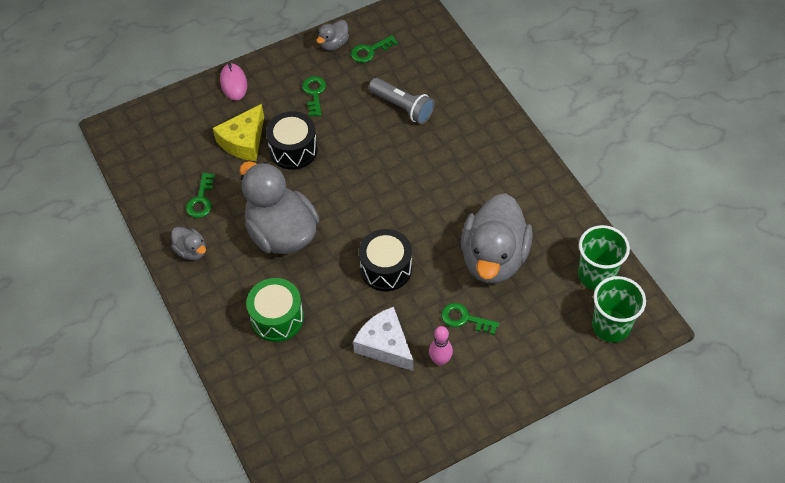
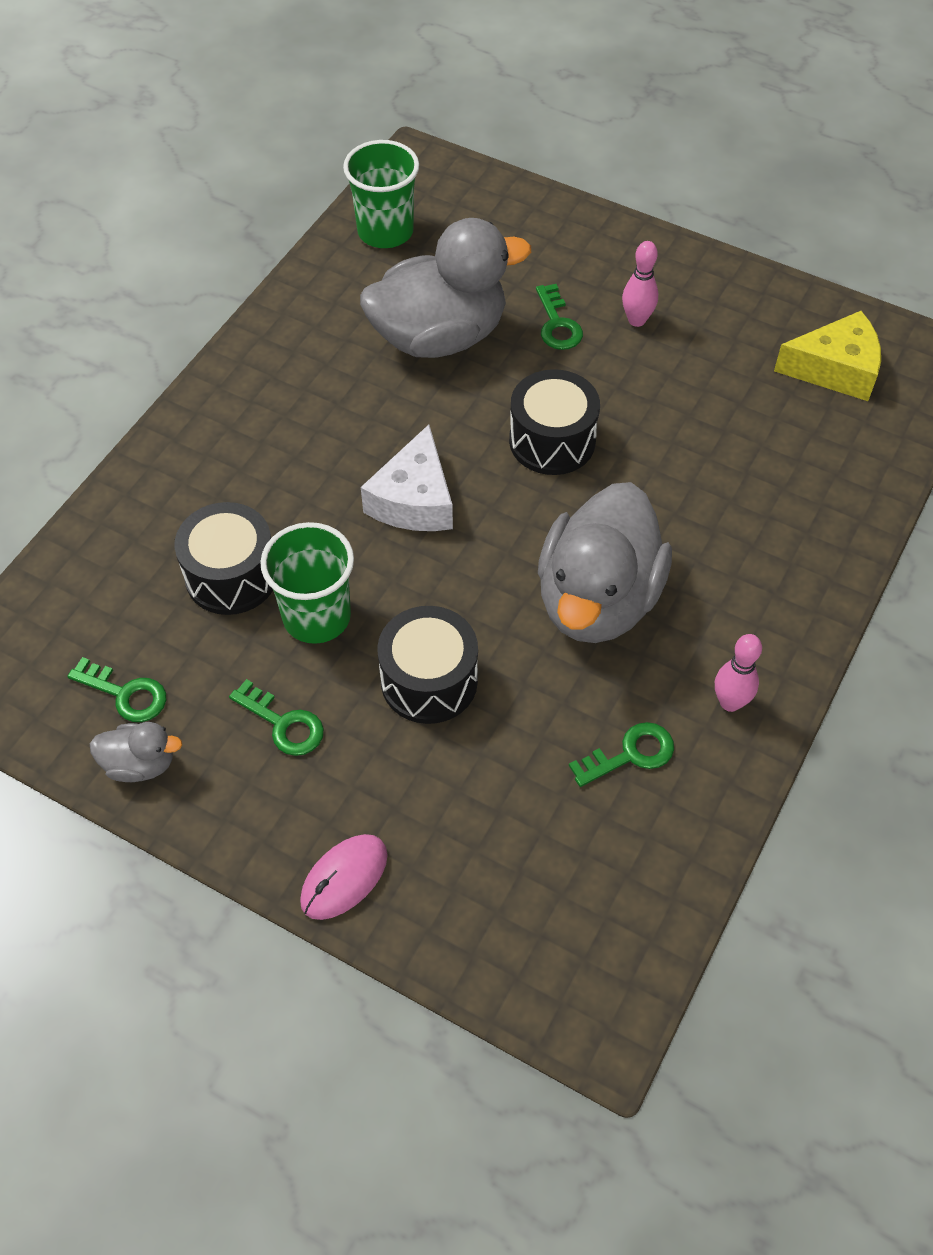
camera: 125 degrees left, 0 degrees up
(191, 251) = (730, 702): grey duck -> pink bowling pin
(244, 141) = (465, 769): yellow cheese -> yellow cheese (835, 369)
(277, 318) = (736, 520): green drum -> none
(314, 93) = (283, 723): green key -> green key turned 105 degrees counterclockwise
(385, 345) = (666, 383): white cheese -> white cheese (414, 500)
(402, 107) = (231, 576): grey flashlight -> black drum
(611, 326) = (450, 193): green cup -> green cup (316, 617)

